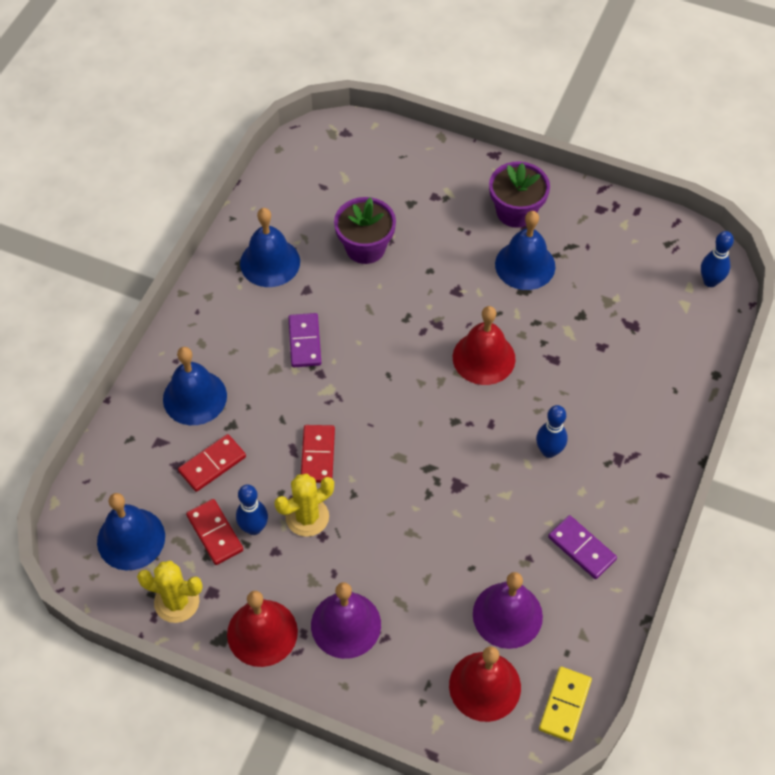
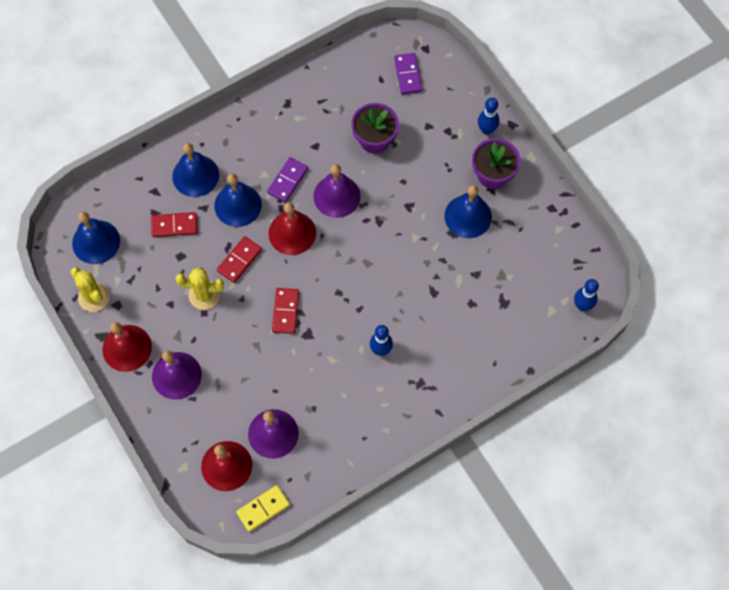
camera: 35 degrees right, 10 degrees up
(215, 533) = (144, 270): red domino -> red domino (285, 311)
(254, 528) = (169, 281): blue bowling pin -> blue bowling pin (486, 130)
(270, 262) = (307, 112): blue bell -> blue bell (238, 205)
(371, 326) = (336, 196): none -> purple bell
(484, 358) = (390, 262): red bell -> red bell (292, 233)
(581, 548) = (350, 424): purple domino -> purple domino (407, 75)

